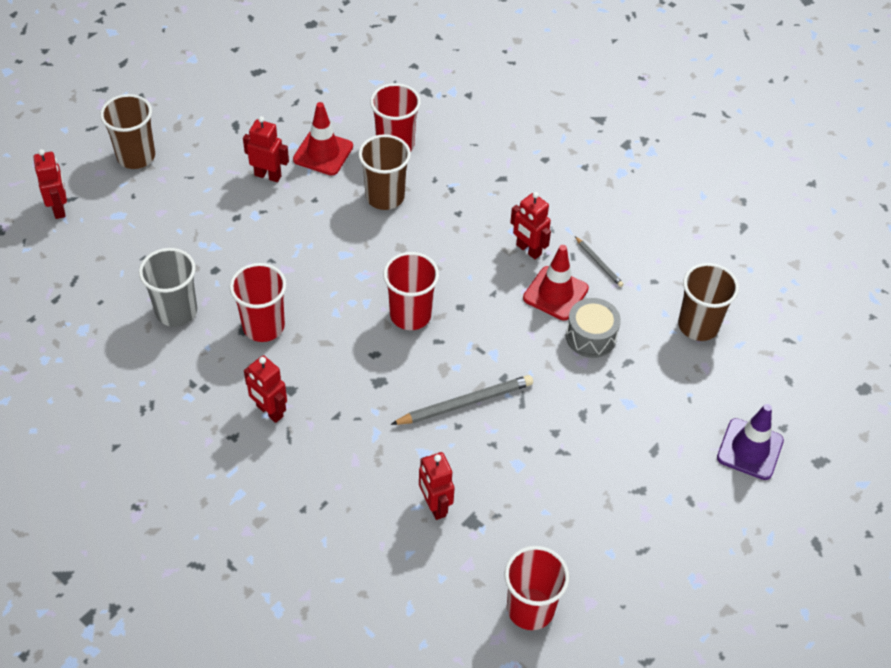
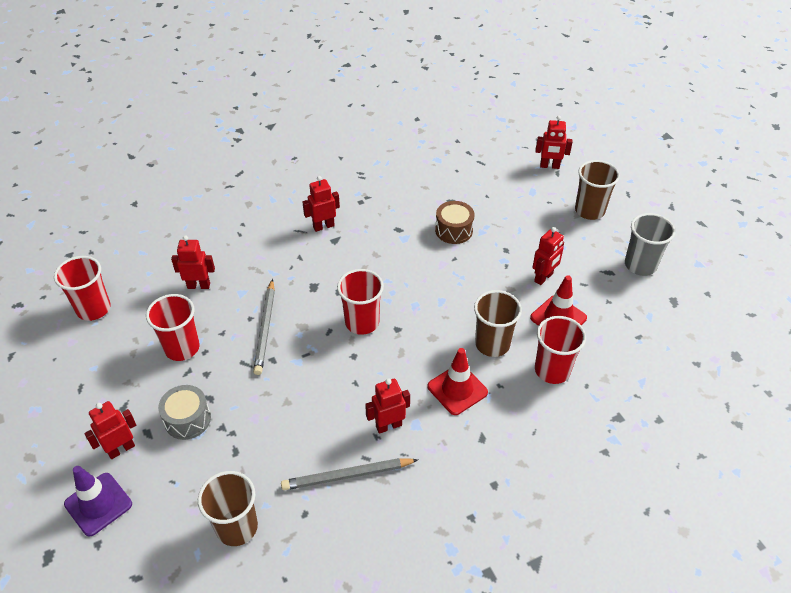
camera: 115 degrees right, 5 degrees down
(176, 311) = (431, 202): grey cup -> grey cup (640, 265)
(222, 273) = (454, 230): none -> brown drum
(263, 326) = (395, 240): red cup -> red cup (182, 348)
(555, 293) = (332, 427): red traffic cone -> red traffic cone (457, 389)
(591, 336) = (275, 434): grey drum -> grey drum (187, 419)
(598, 263) = (347, 475): grey pencil -> grey pencil, size x1.86
(685, 463) = (121, 449): none -> red robot

